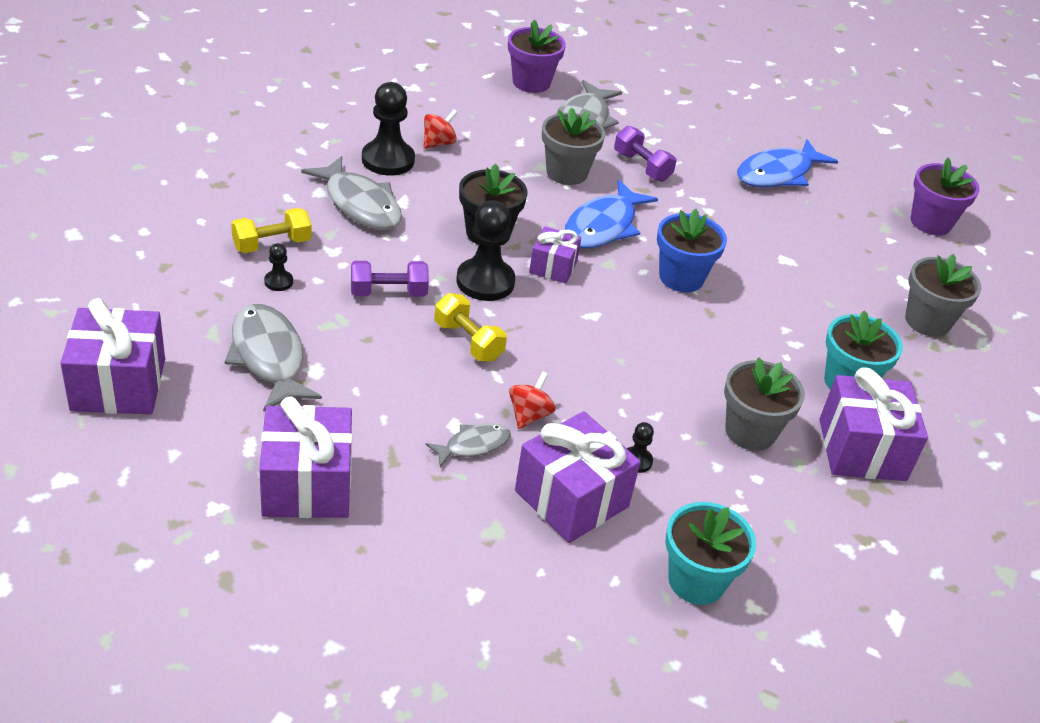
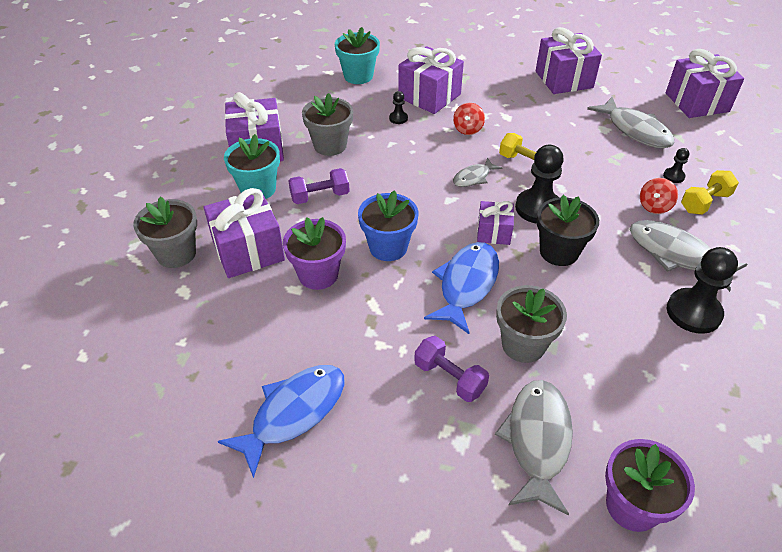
camera: 175 degrees right, 5 degrees up
(388, 292) = (598, 185): purple dumbbell -> purple dumbbell (320, 196)
(438, 143) = (665, 350): red spinning top -> red spinning top (654, 206)
(473, 445) = (492, 109): grey fish -> grey fish (473, 177)
(844, 307) = (248, 250): none -> purple gift
(930, 222) = (126, 380): purple flower pot -> purple flower pot (318, 274)

